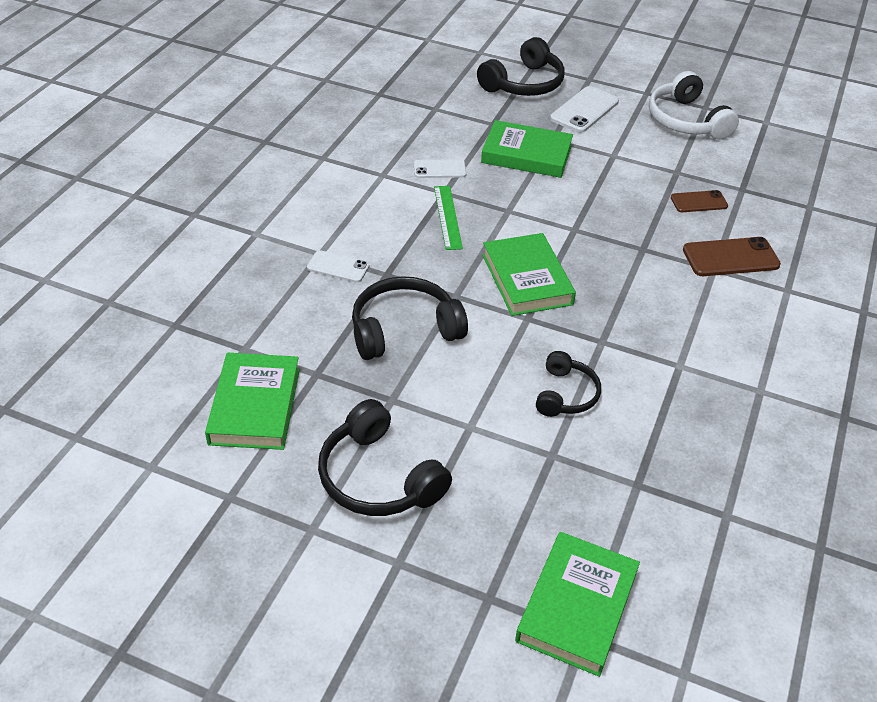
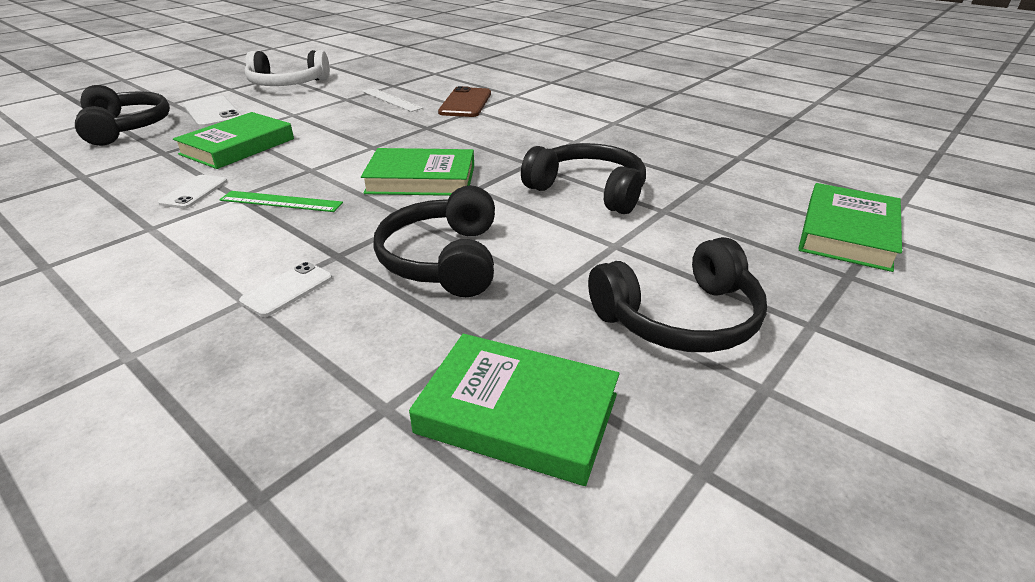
camera: 70 degrees left, 10 degrees down
(566, 394) = (588, 190): black headphones -> black headphones, size x1.62
(576, 606) = (847, 233): green book -> green book turned 75 degrees clockwise
(699, 202) = (391, 99): brown phone -> white ruler

